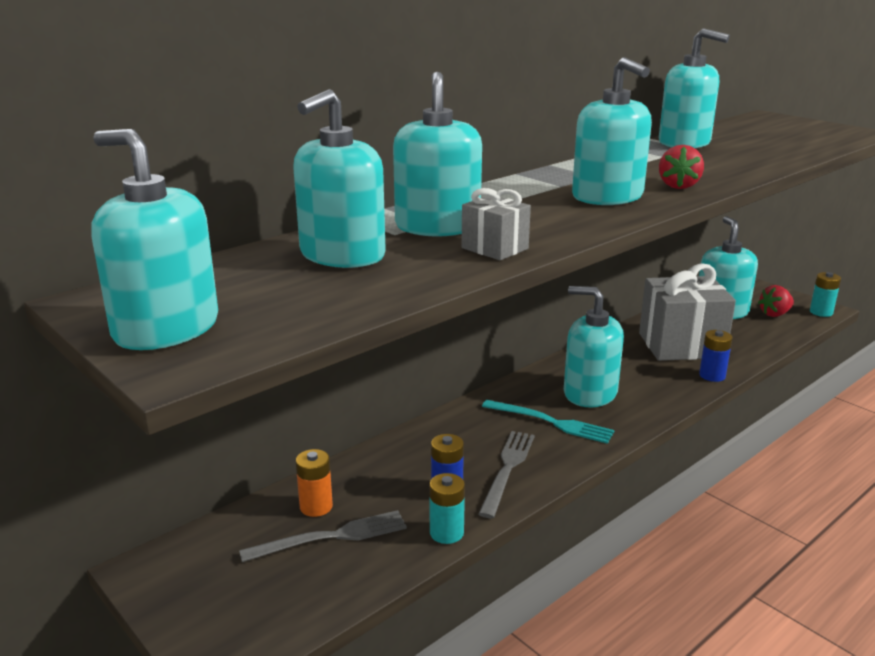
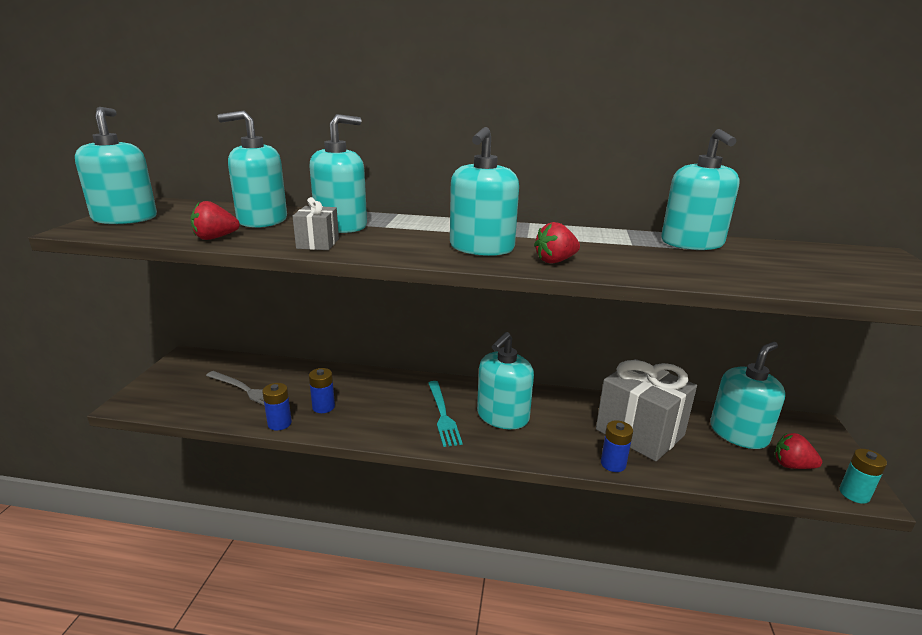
camera: 50 degrees right, 0 degrees up
(316, 506) = (270, 375): orange battery -> none
(386, 290) = (215, 238): none -> red strawberry
(446, 533) = (279, 423): turquoise battery -> blue battery
(507, 470) = (366, 419): grey fork -> none
(590, 393) = (502, 416): turquoise soap dispenser -> turquoise soap dispenser turned 135 degrees counterclockwise

